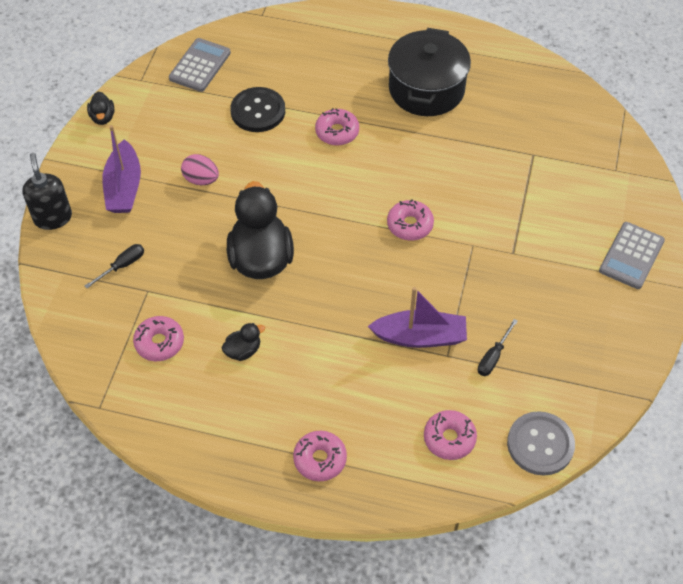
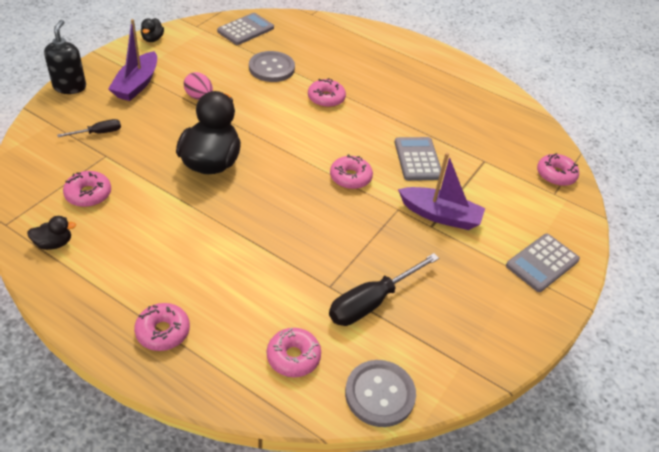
camera: 15 degrees right, 10 degrees down
(243, 350) = (152, 222): black duck -> black duck (54, 243)
(258, 111) = (271, 68): black button -> grey button
(420, 337) = (312, 263): purple boat -> purple boat (440, 215)
(426, 89) = (415, 92): black pot -> none
(466, 177) = (417, 159): none -> grey calculator
(493, 357) = (372, 302): black screwdriver -> black screwdriver, size x1.88
(609, 146) = (555, 175): none -> pink donut

